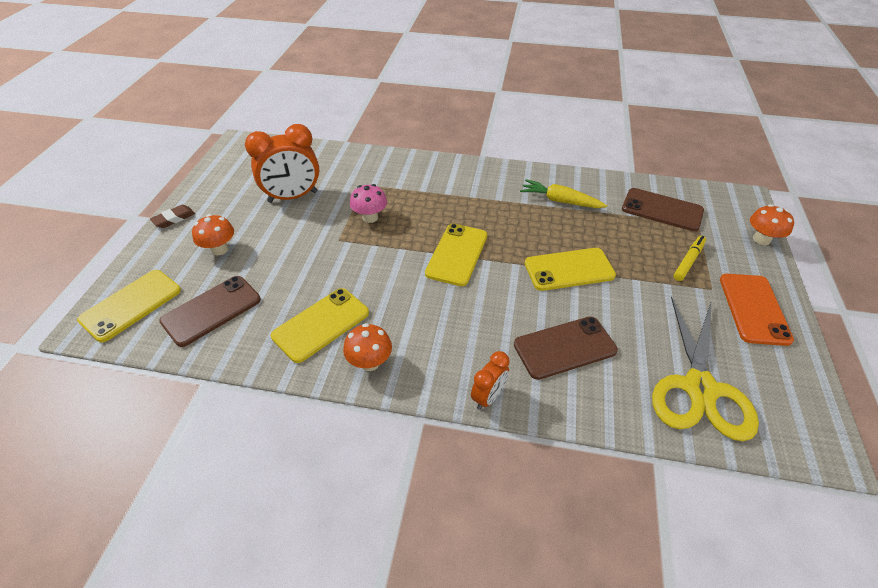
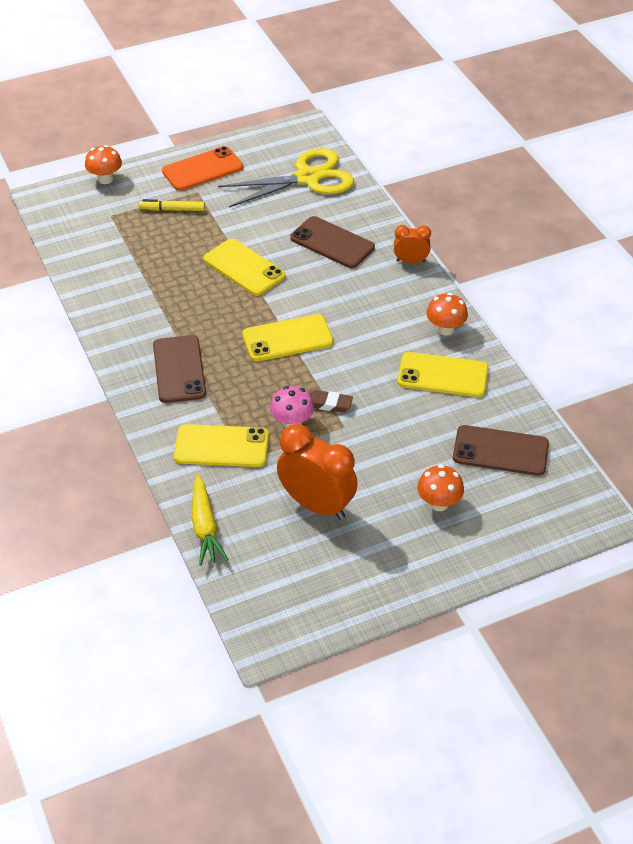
camera: 125 degrees left, 0 degrees up
(131, 305) = (552, 509): yellow phone -> yellow phone (221, 446)
(174, 219) = (440, 579): brown eraser -> brown eraser (329, 404)
(560, 201) = (147, 305): yellow carrot -> yellow carrot (205, 527)
(662, 210) = (106, 240): brown phone -> brown phone (179, 369)

